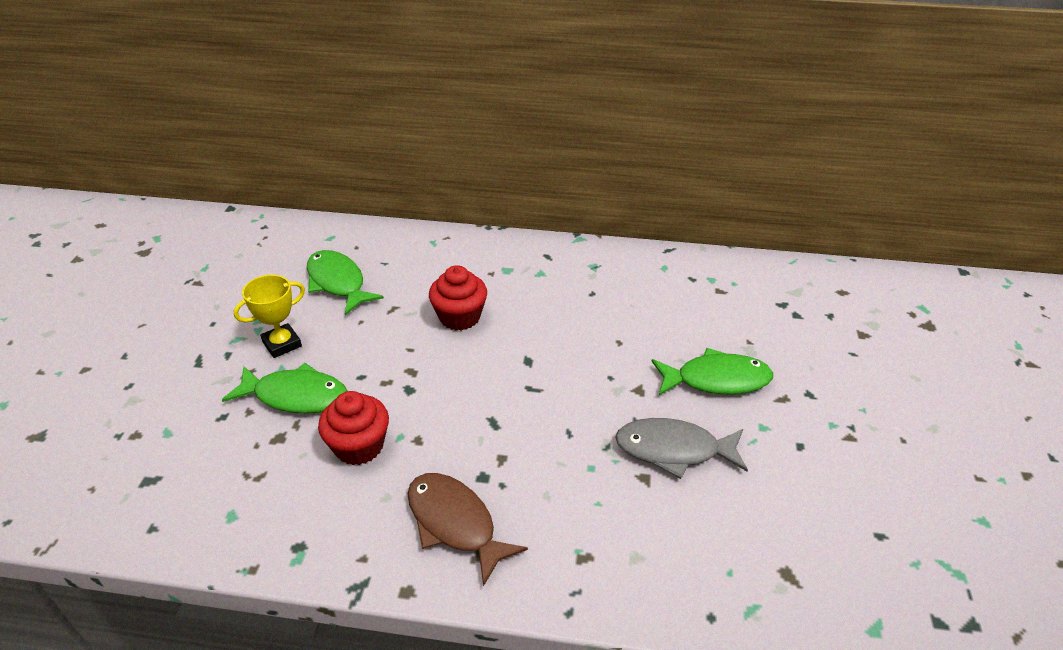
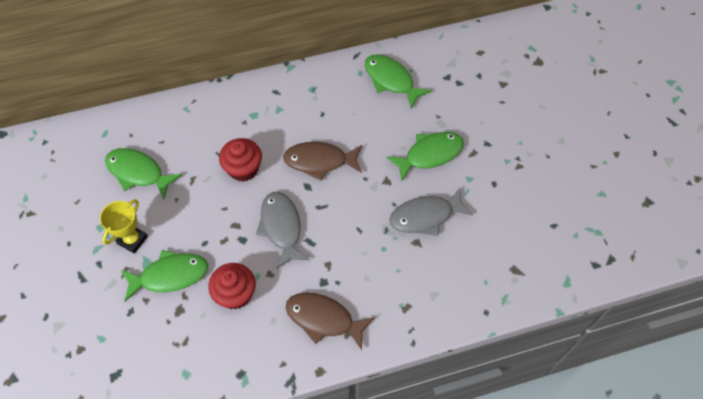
camera: 25 degrees left, 20 degrees up
(466, 393) = (281, 227): none -> grey fish
(560, 339) = (319, 161): none -> brown fish
(702, 286) = (391, 80): none -> green fish

